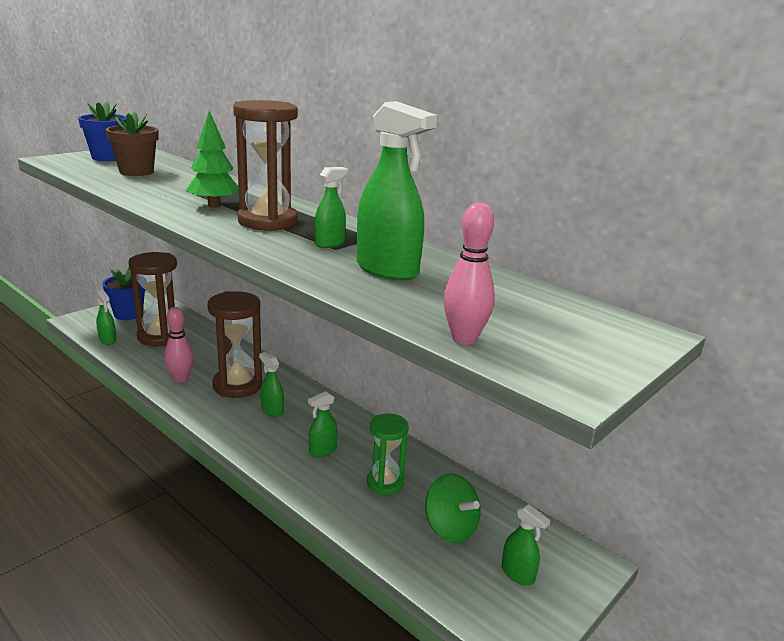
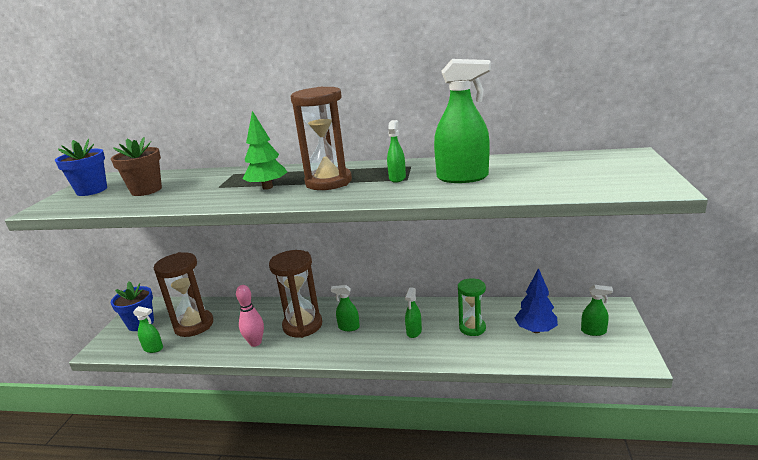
camera: 30 degrees left, 0 degrees up
(450, 528) = (535, 330): green spinning top -> blue tree
(464, 339) = (579, 190): pink bowling pin -> none

